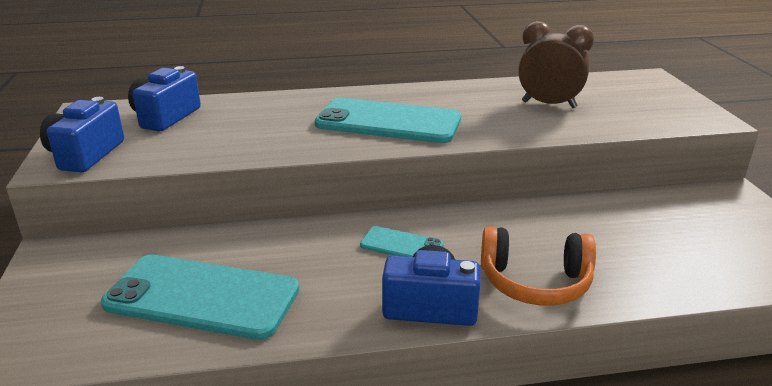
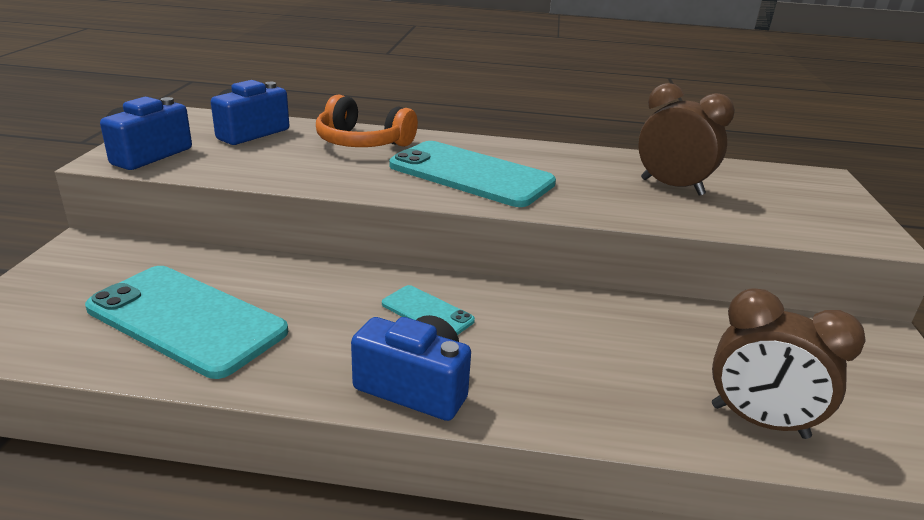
camera: 15 degrees right, 0 degrees up
(535, 282) = (555, 389): orange headphones -> orange headphones (362, 142)
(685, 272) = (759, 421): none -> brown clock

